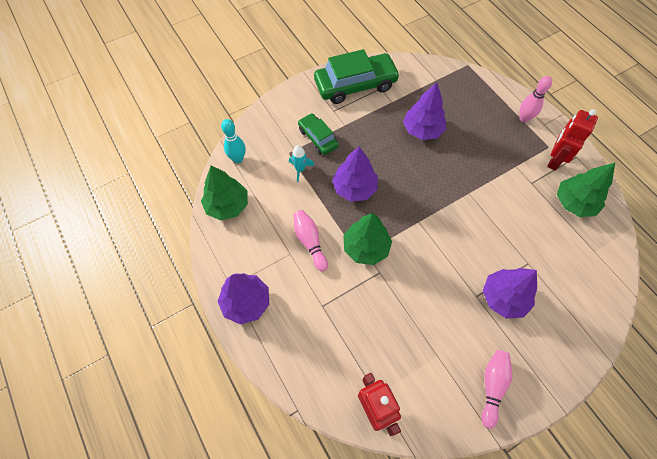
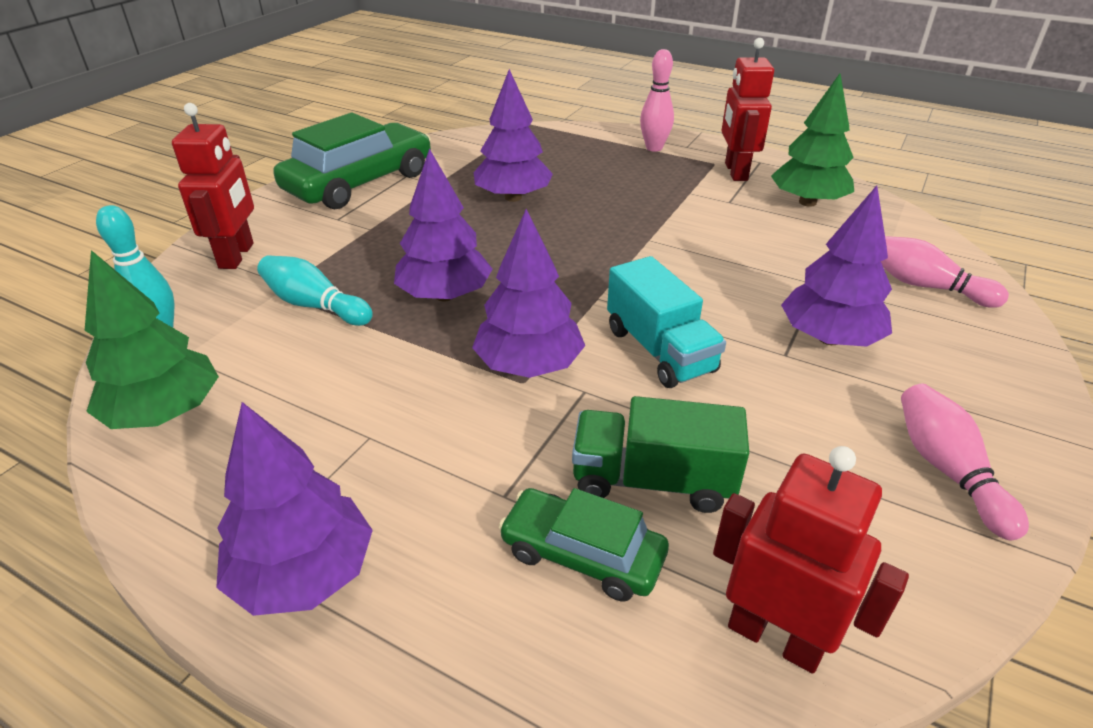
camera: 30 degrees left, 25 degrees down
(282, 120) = (237, 256): none -> red robot
(300, 169) = (315, 305): turquoise rocket -> turquoise bowling pin
(310, 242) = (404, 401): pink bowling pin -> pink bowling pin (925, 286)
(318, 138) = (327, 256): green car -> green car (582, 554)
(366, 248) = (529, 365): green tree -> purple tree
(377, 328) = (653, 481): none -> green truck
(424, 266) = (659, 350): none -> turquoise truck

